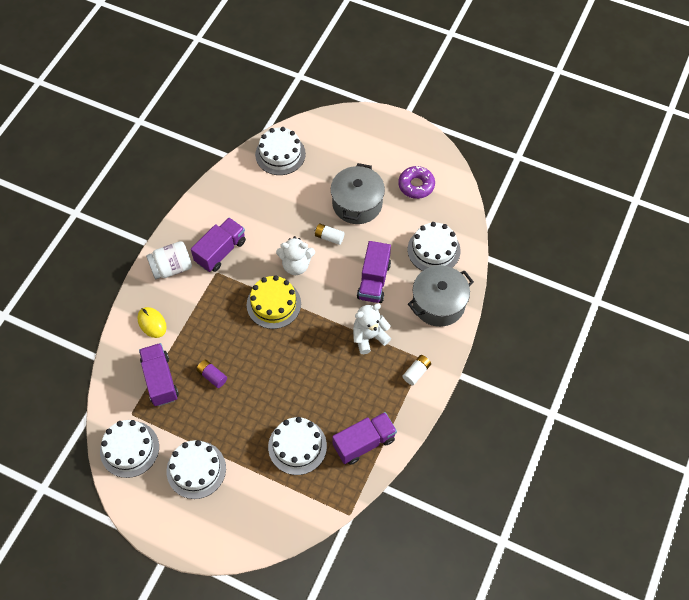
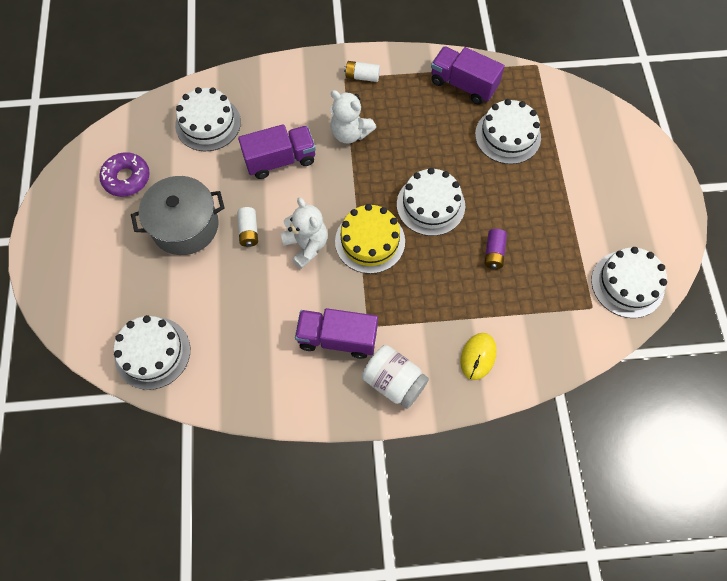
camera: 120 degrees left, 5 degrees up
(160, 380) = (535, 302): purple truck -> none
(196, 469) = (597, 209): white cake -> white cake (430, 205)
(438, 303) = (272, 91): grey pot -> none

